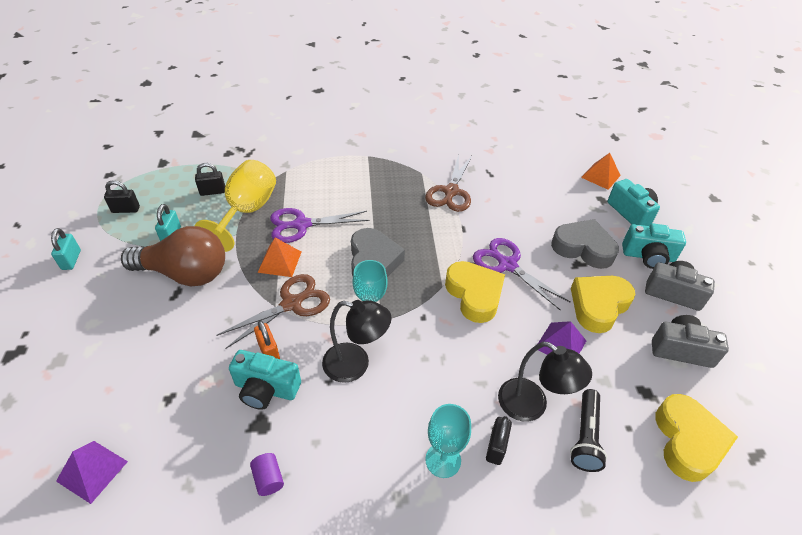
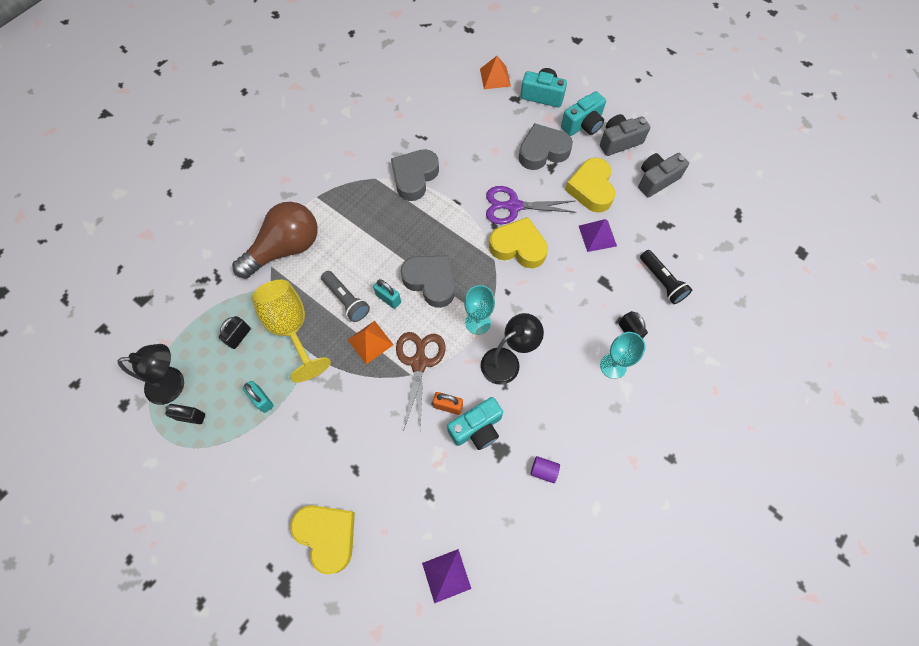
camera: 45 degrees left, 20 degrees up
(71, 260) = (214, 492): turquoise padlock -> turquoise padlock (388, 299)
(126, 209) = (191, 416): black padlock -> black padlock turned 60 degrees clockwise
(185, 273) = (317, 415): brown light bulb -> brown light bulb (285, 248)
(302, 225) = (346, 300): purple scissors -> grey flashlight
(451, 192) = (414, 177): brown scissors -> grey heart
(531, 406) = (621, 290): black lamp -> black lamp (174, 384)
(687, 441) = (705, 236): yellow heart -> yellow heart (327, 535)

